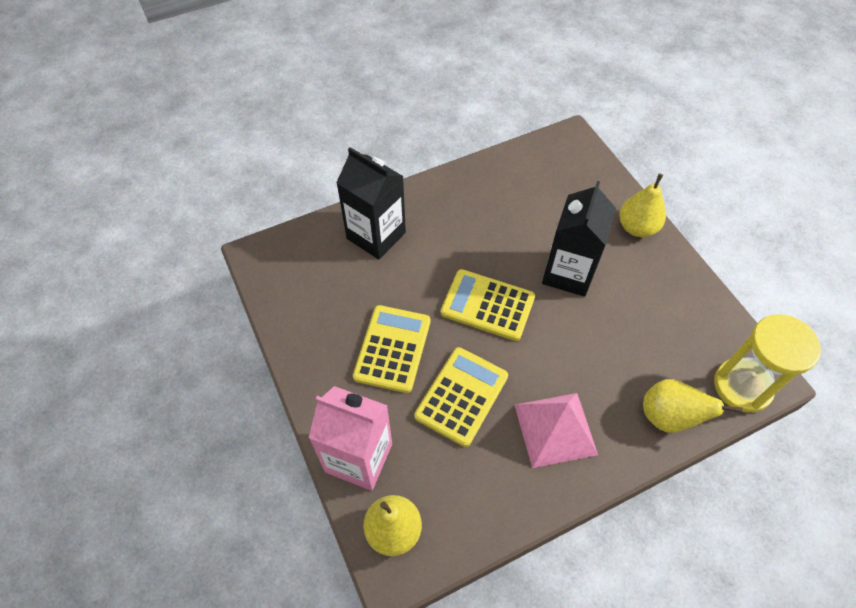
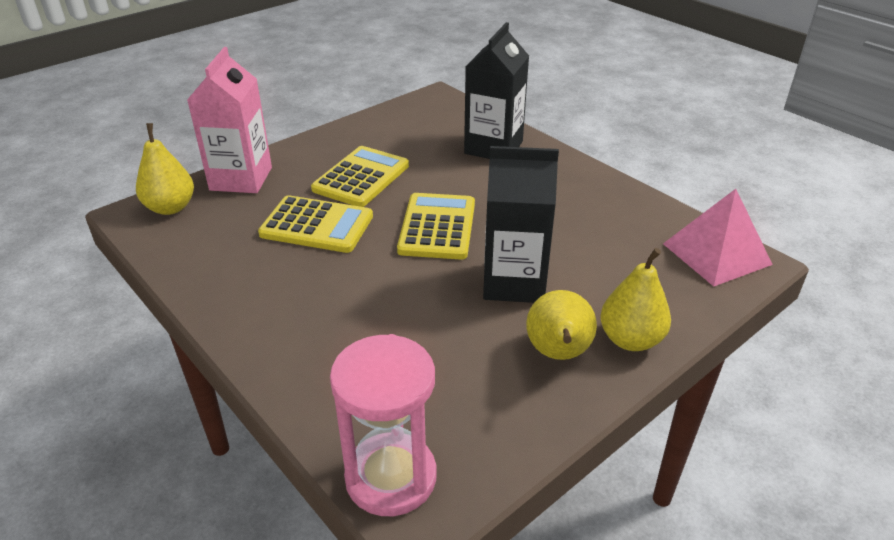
camera: 75 degrees right, 20 degrees down
(392, 349) = (361, 177): yellow calculator -> yellow calculator turned 60 degrees counterclockwise
(555, 429) = (288, 295): pink pyramid -> pink pyramid (716, 254)
(668, 417) = (322, 393): yellow pear -> yellow pear (558, 353)
(742, 386) = (391, 477): yellow hourglass -> pink hourglass

